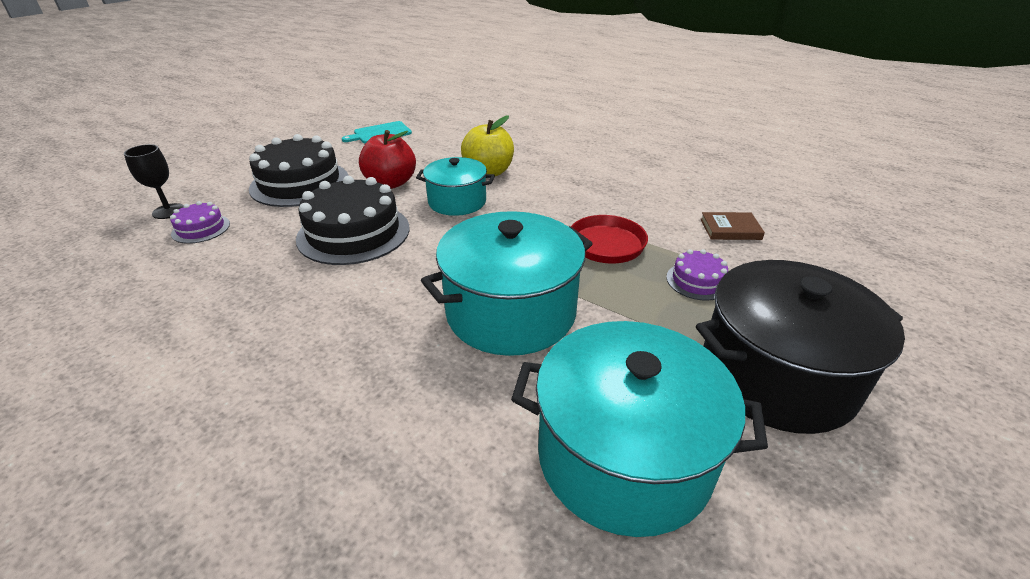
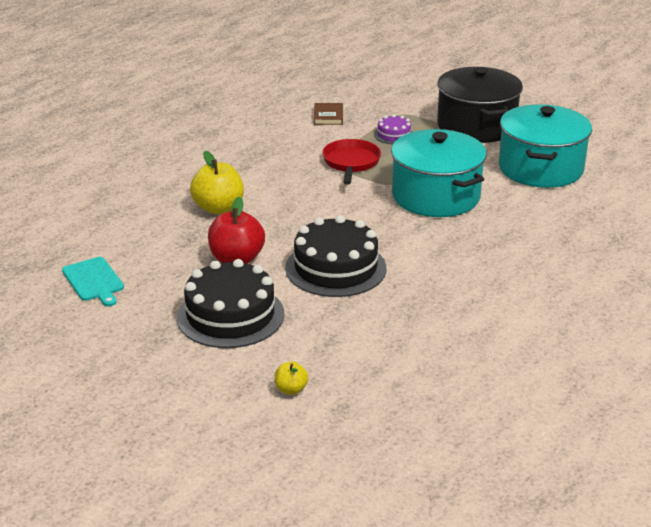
camera: 90 degrees left, 5 degrees down
(168, 211) = (291, 389): black goblet -> yellow apple
(201, 229) = (328, 356): purple cake -> none
(457, 202) = (280, 222): turquoise pot -> none

